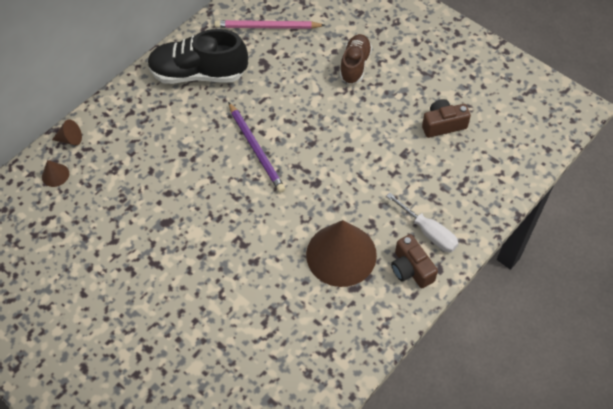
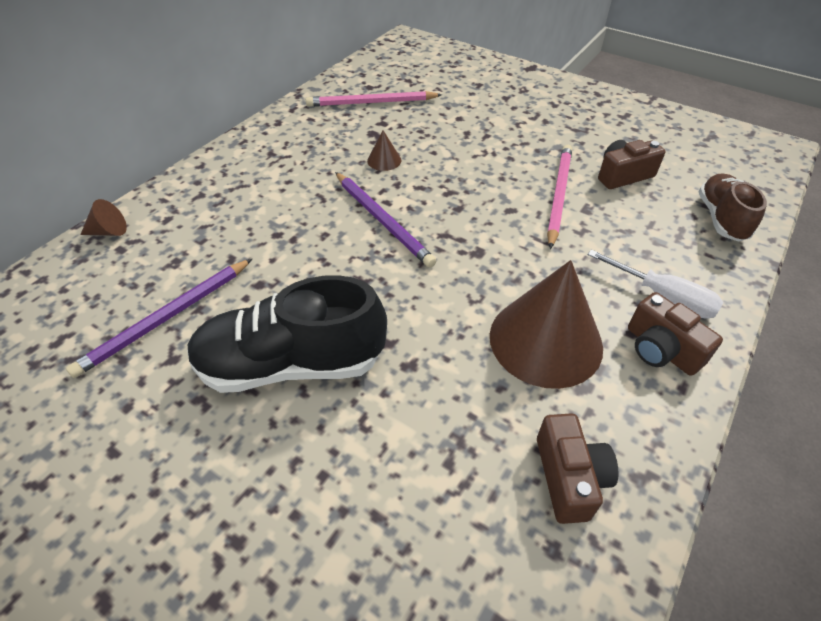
camera: 10 degrees left, 10 degrees down
(55, 175) = (81, 277): brown cone -> brown cone (384, 160)
(110, 212) = (167, 318): none -> purple pencil
(199, 74) = (291, 150): black shoe -> black shoe (291, 364)
(328, 338) = (569, 477): none -> brown camera
(355, 65) = (489, 128): brown shoe -> brown shoe (721, 218)
(387, 139) = (558, 196): none -> pink pencil

